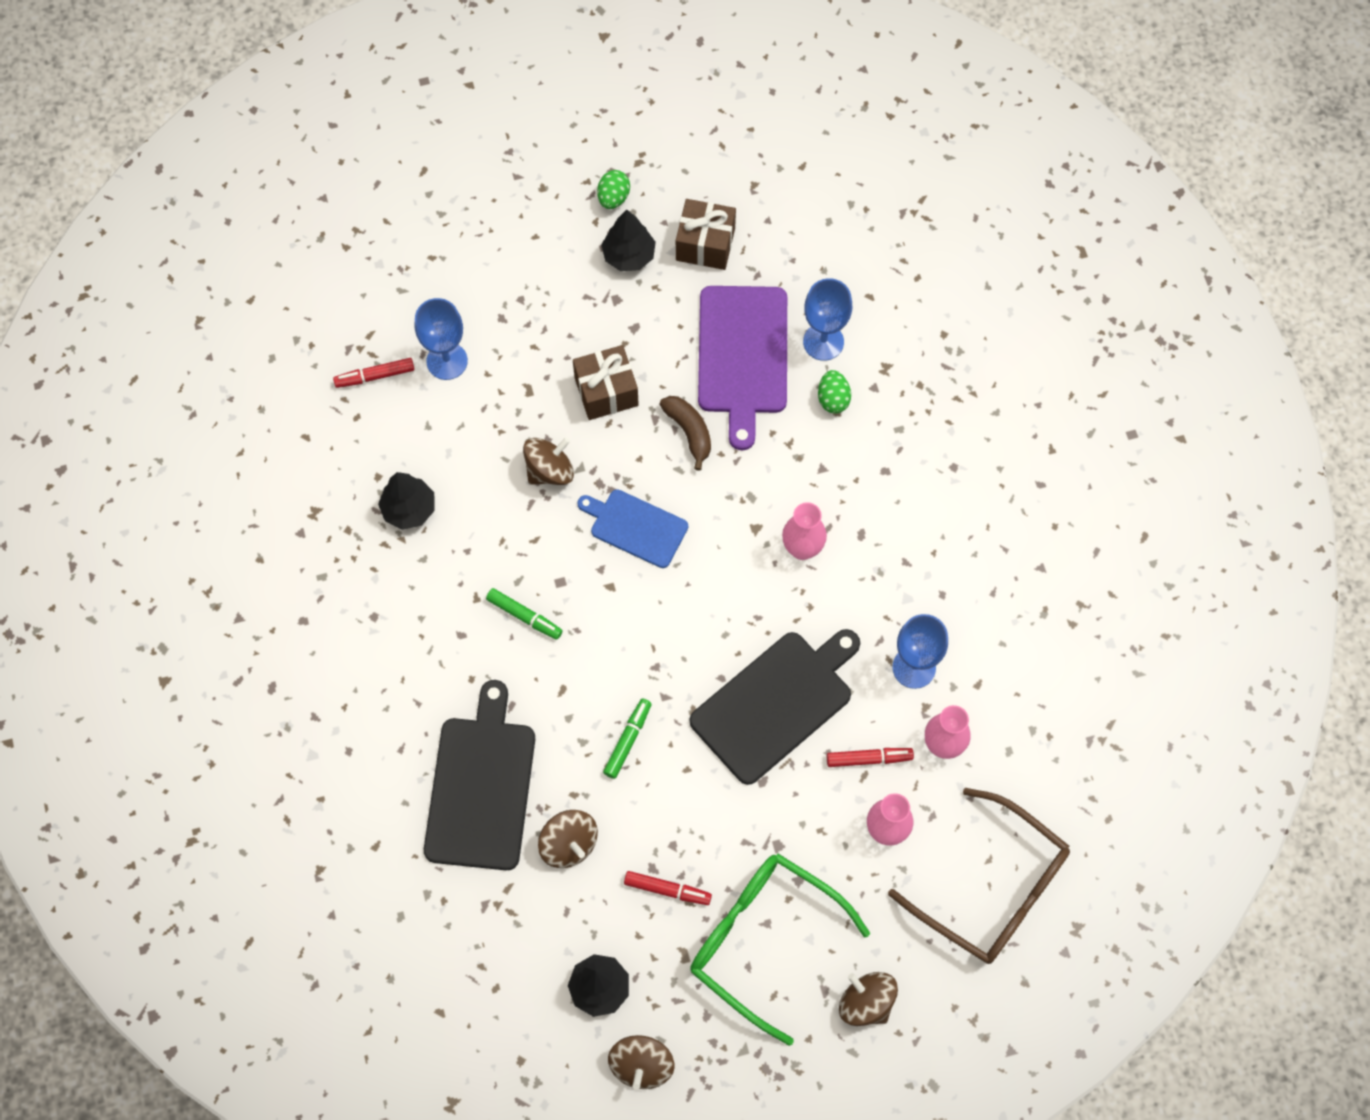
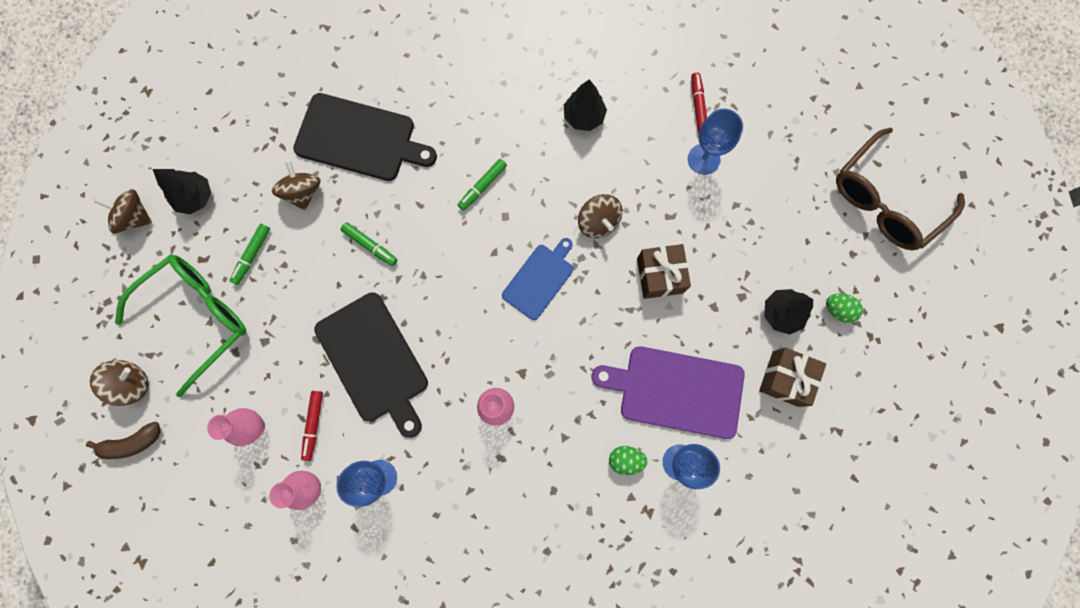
camera: 100 degrees right, 10 degrees up
(569, 844) = (303, 192): brown spinning top -> brown spinning top turned 105 degrees clockwise
(667, 890) = (252, 255): red marker -> green marker
(689, 432) = (614, 335): brown banana -> brown banana (132, 443)
(993, 889) = (188, 501): brown glasses -> brown glasses (884, 200)

